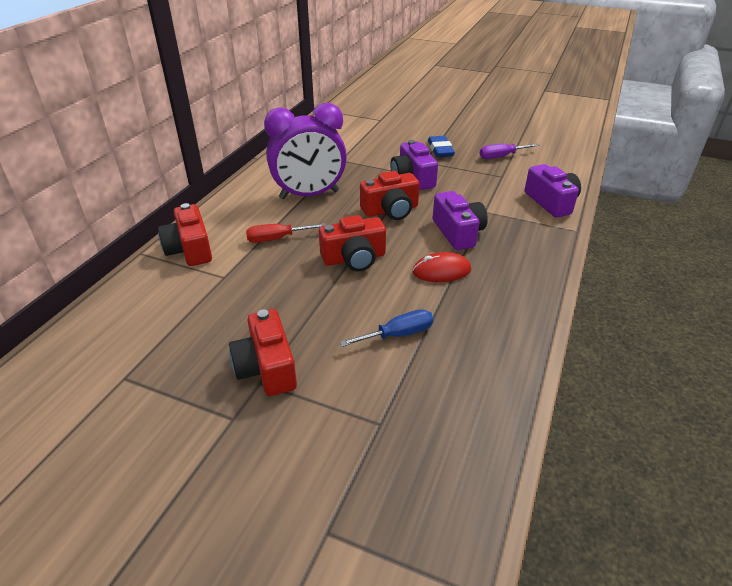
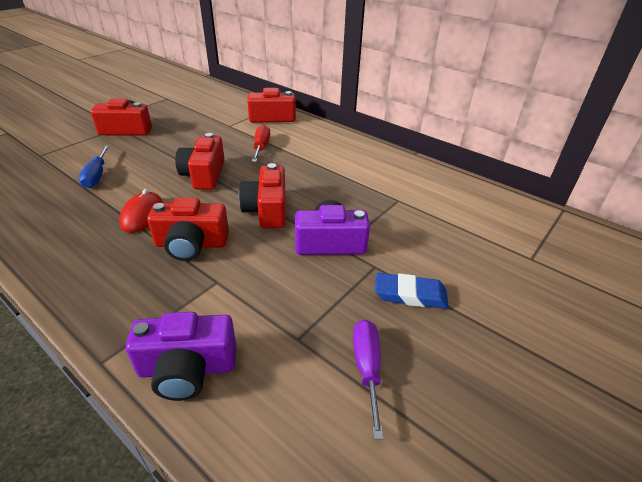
camera: 105 degrees right, 0 degrees up
(309, 195) = (325, 170): purple clock -> none
(458, 232) = (191, 244): purple camera -> red camera

